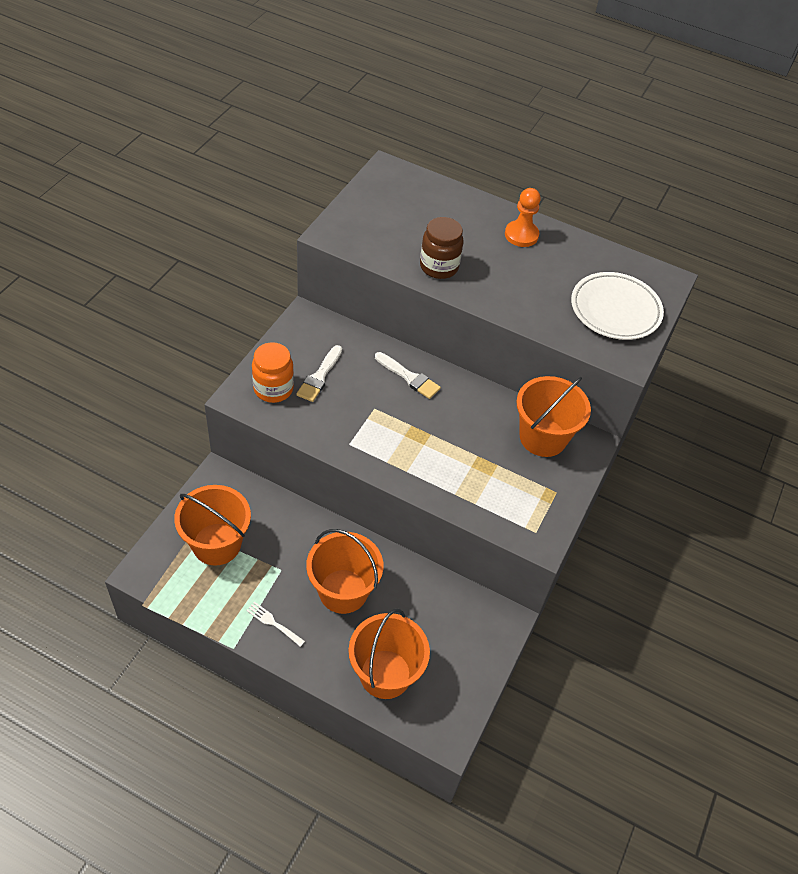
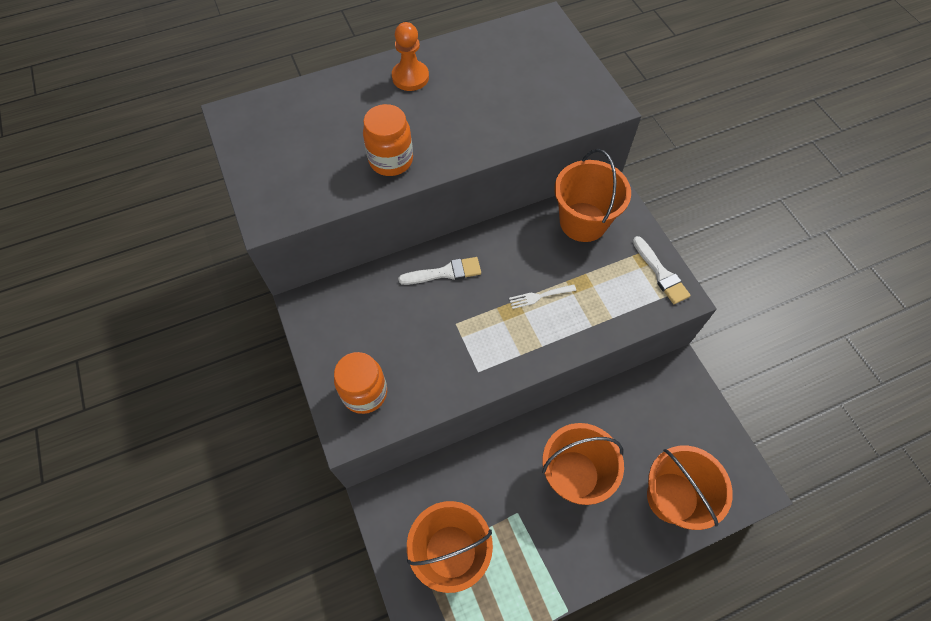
camera: 45 degrees left, 10 degrees up
(273, 623) = (566, 557): white fork -> white fork (539, 296)
(319, 376) = (384, 343): white brush -> white brush (661, 273)
(439, 267) = (391, 160): brown jar -> orange jar
(615, 310) = (548, 76): white plate -> none

